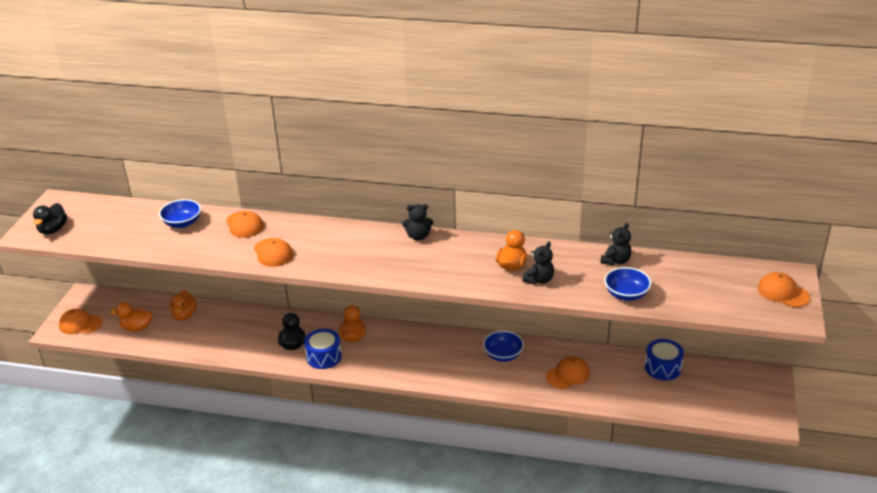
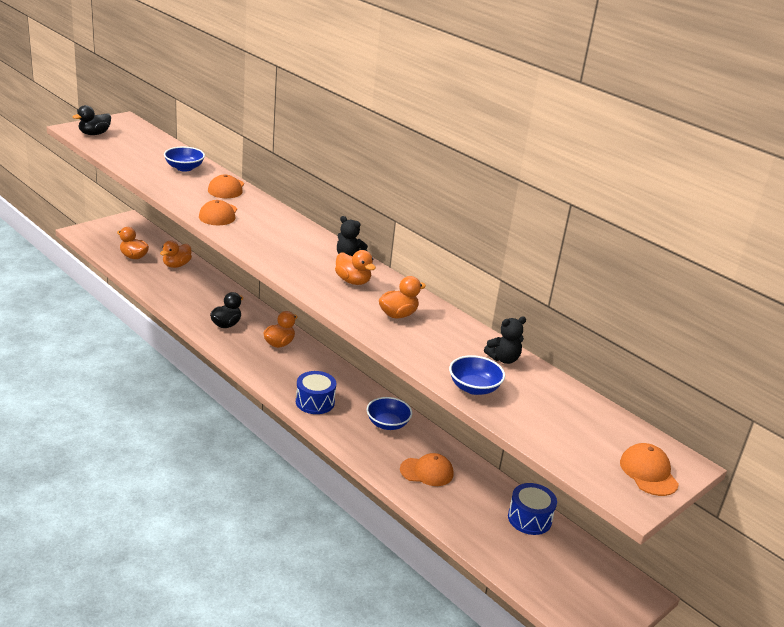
camera: 30 degrees right, 5 degrees down
(80, 324) = (101, 235): orange cap -> none
(324, 357) = (238, 345): blue drum -> blue drum (315, 402)
(448, 256) = (353, 281): none -> orange duck
(539, 280) = (406, 336): black teddy bear -> none

